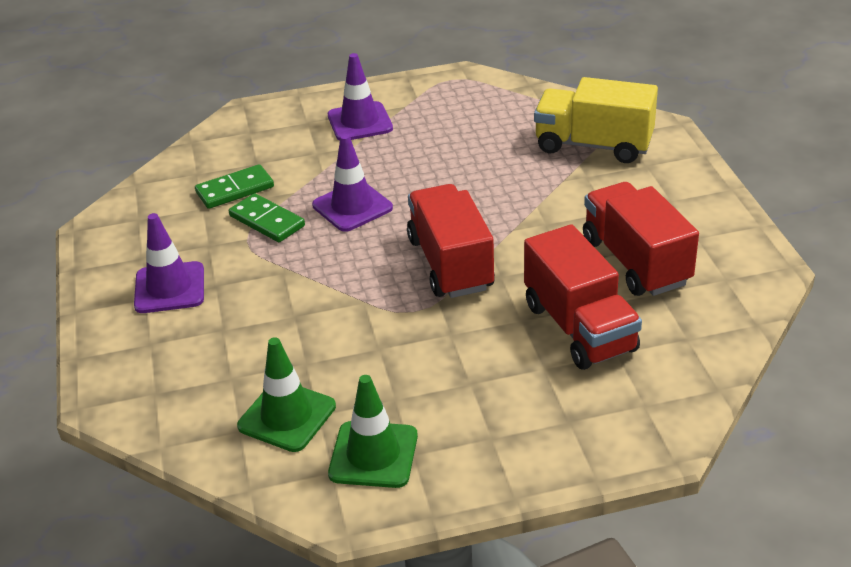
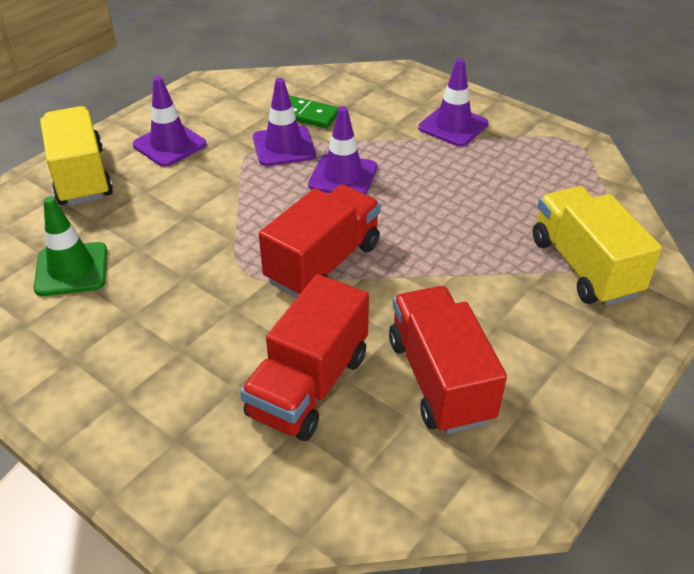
camera: 50 degrees right, 5 degrees up
(144, 364) = (81, 177): none -> yellow truck
(267, 221) = (284, 146): green domino -> purple traffic cone
(373, 455) = (57, 337): green traffic cone -> none
(635, 262) = (440, 379): red truck -> red truck turned 45 degrees counterclockwise

